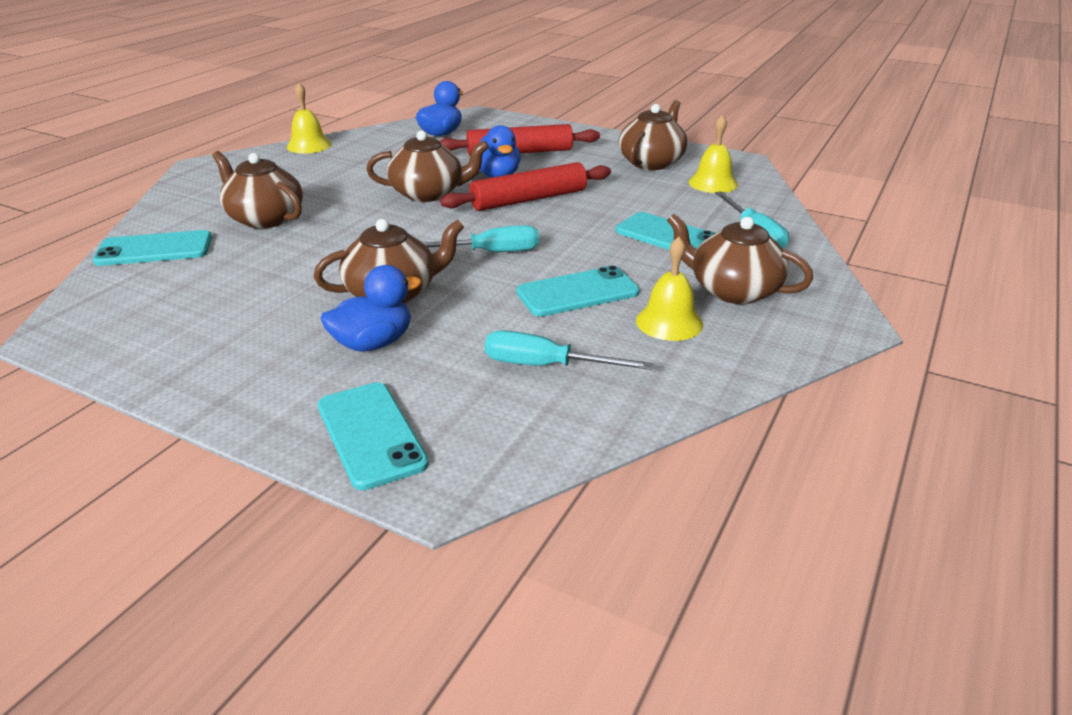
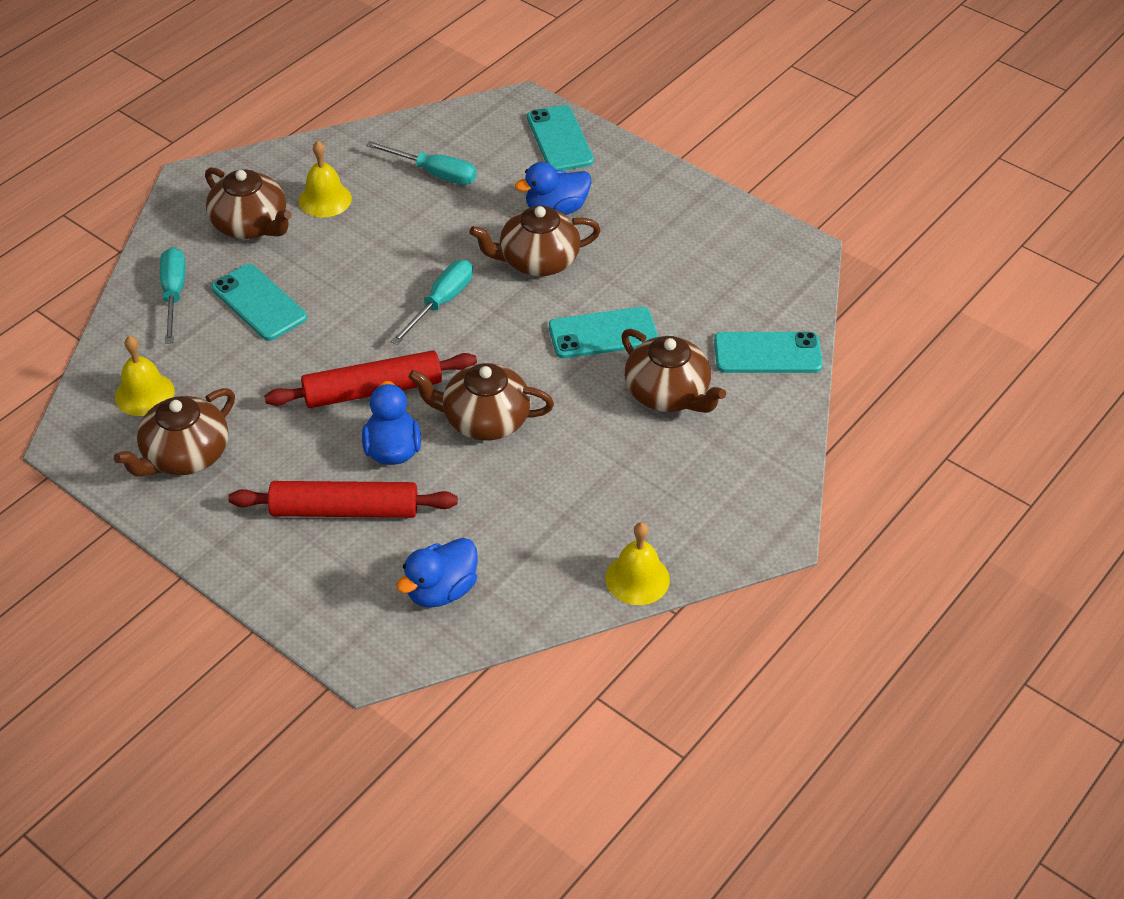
camera: 170 degrees left, 15 degrees up
(490, 252) = (441, 302): turquoise screwdriver -> turquoise screwdriver turned 120 degrees clockwise
(577, 292) = (381, 240): turquoise phone -> turquoise phone (603, 333)

